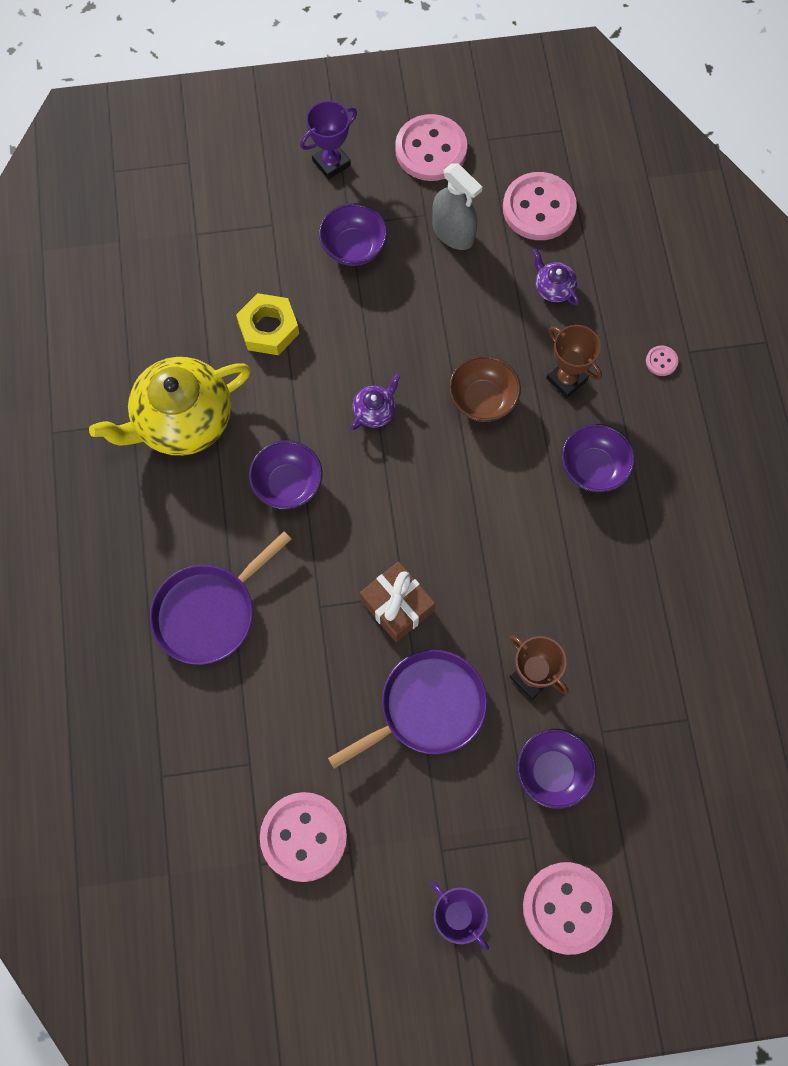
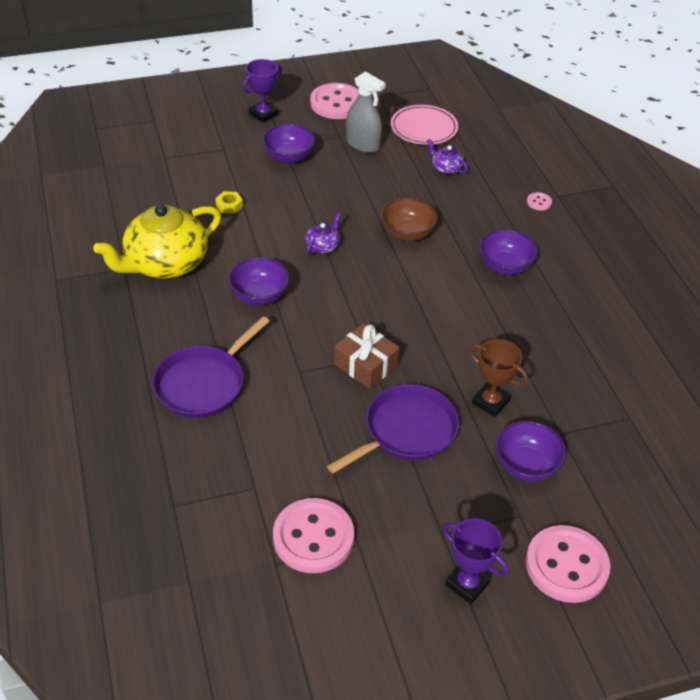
camera: 10 degrees left, 25 degrees down
(268, 328) = (229, 205): yellow nut -> yellow nut, size x0.55
(539, 208) = (424, 128): pink button -> pink plate
(566, 379) = (469, 217): brown trophy -> none

